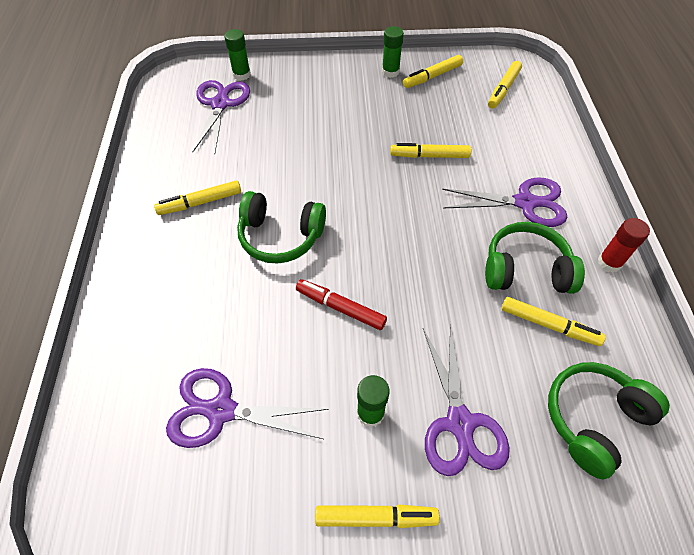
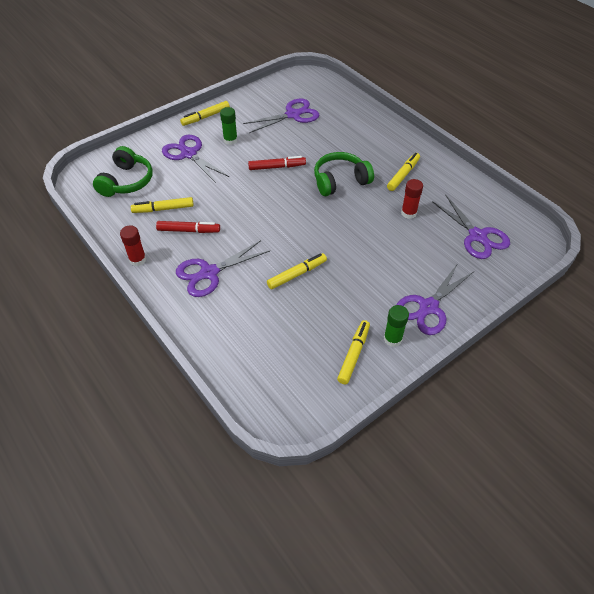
camera: 145 degrees right, 5 degrees down
(241, 75) = (498, 268): green glue stick -> none
(252, 157) = (408, 213): none -> red glue stick
(337, 77) = (428, 307): none -> purple scissors
(503, 89) = (282, 375): yellow marker -> none
(525, 270) = (189, 230): green headphones -> red marker

